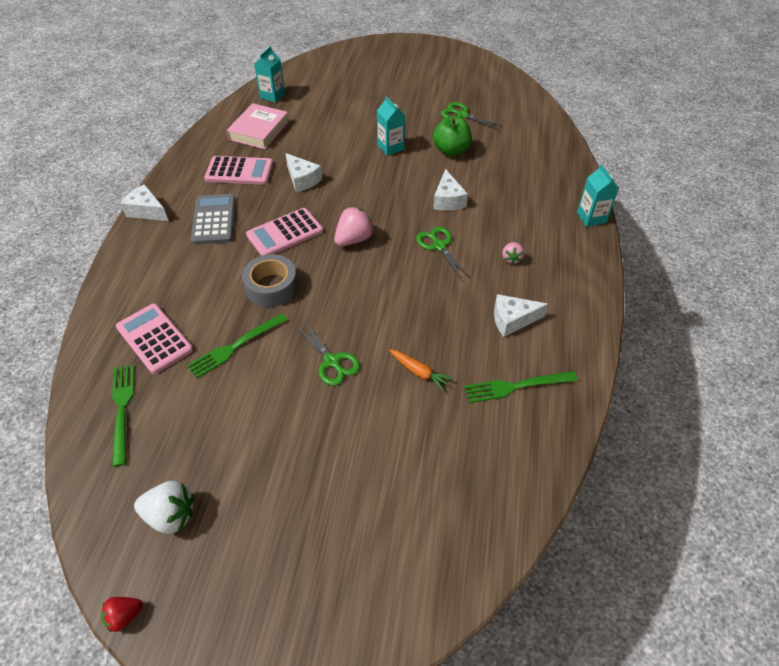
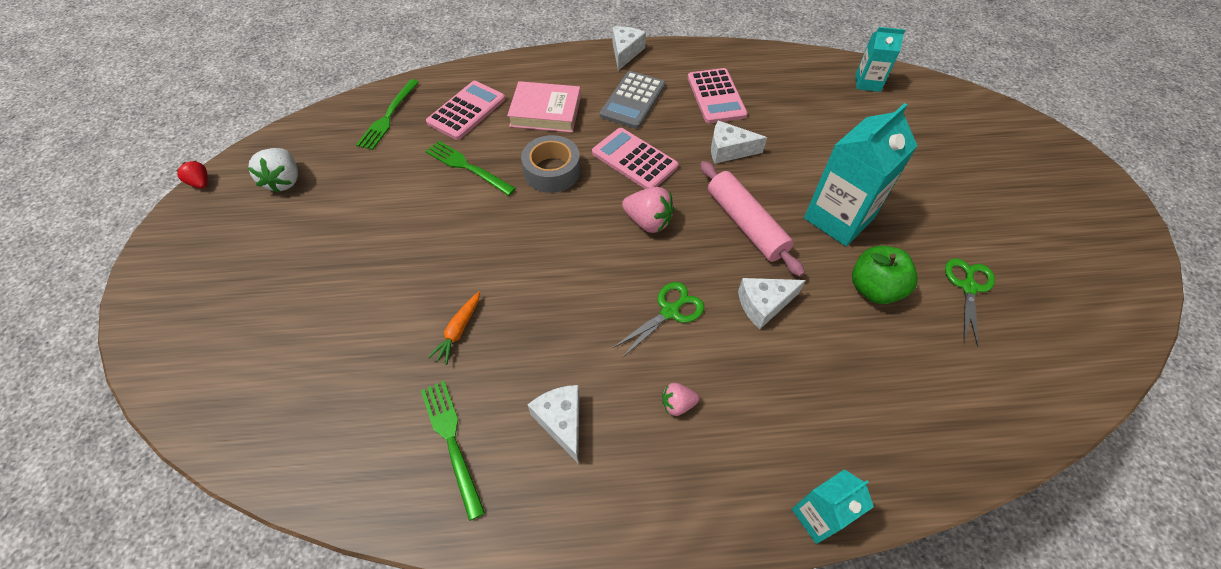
camera: 75 degrees right, 5 degrees up
(122, 408) = (388, 117): green fork -> green fork turned 135 degrees clockwise
(214, 219) = (633, 100): grey calculator -> grey calculator turned 135 degrees clockwise
(259, 130) = (795, 91): pink book -> pink book (545, 112)
(302, 180) = (729, 150): white cheese -> white cheese turned 60 degrees clockwise
(332, 361) = (461, 247): green scissors -> none
(377, 190) = (746, 224): none -> pink rolling pin
(390, 147) = (838, 218): turquoise carton -> turquoise carton, size x1.79

